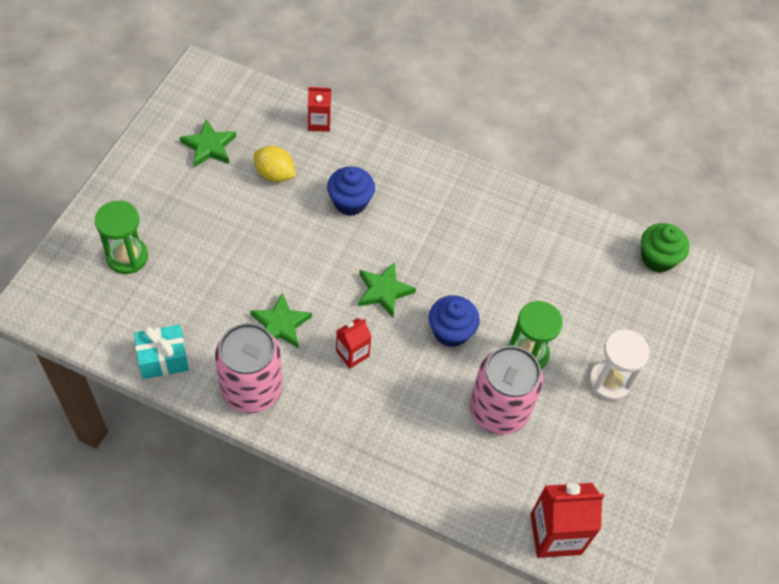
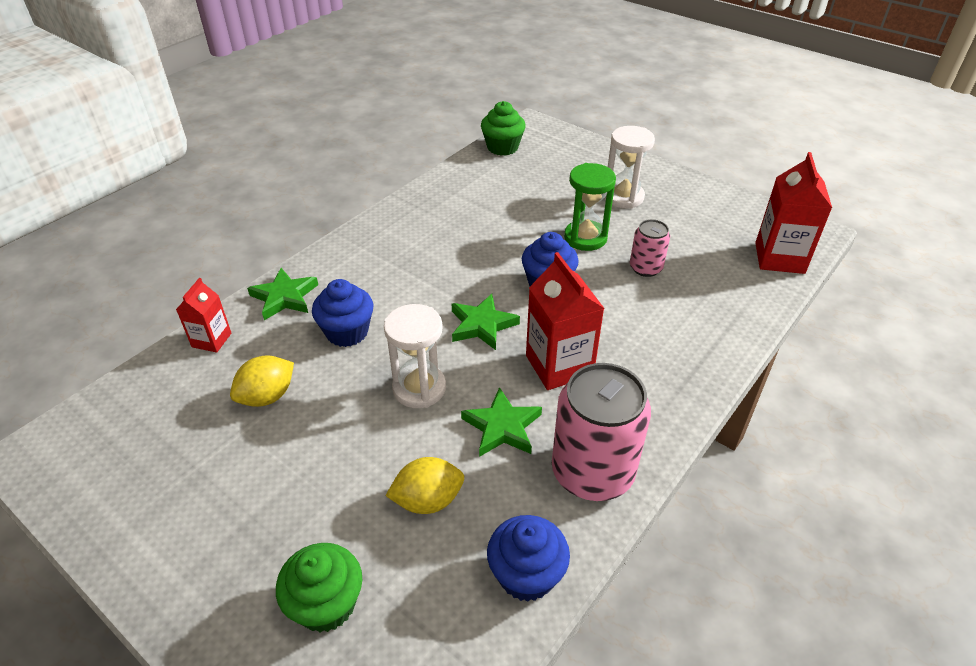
camera: 70 degrees left, 15 degrees down
(127, 257) = (326, 604): green hourglass -> green cupcake
(163, 359) = (526, 575): turquoise gift -> blue cupcake
(208, 292) = (428, 500): none -> yellow lemon
(209, 146) = (177, 463): green star -> green star (284, 297)
(305, 263) = (419, 388): none -> white hourglass
(352, 353) = (559, 365): red carton -> red carton, size x1.73
(498, 410) = (645, 268): pink can -> pink can, size x0.53

